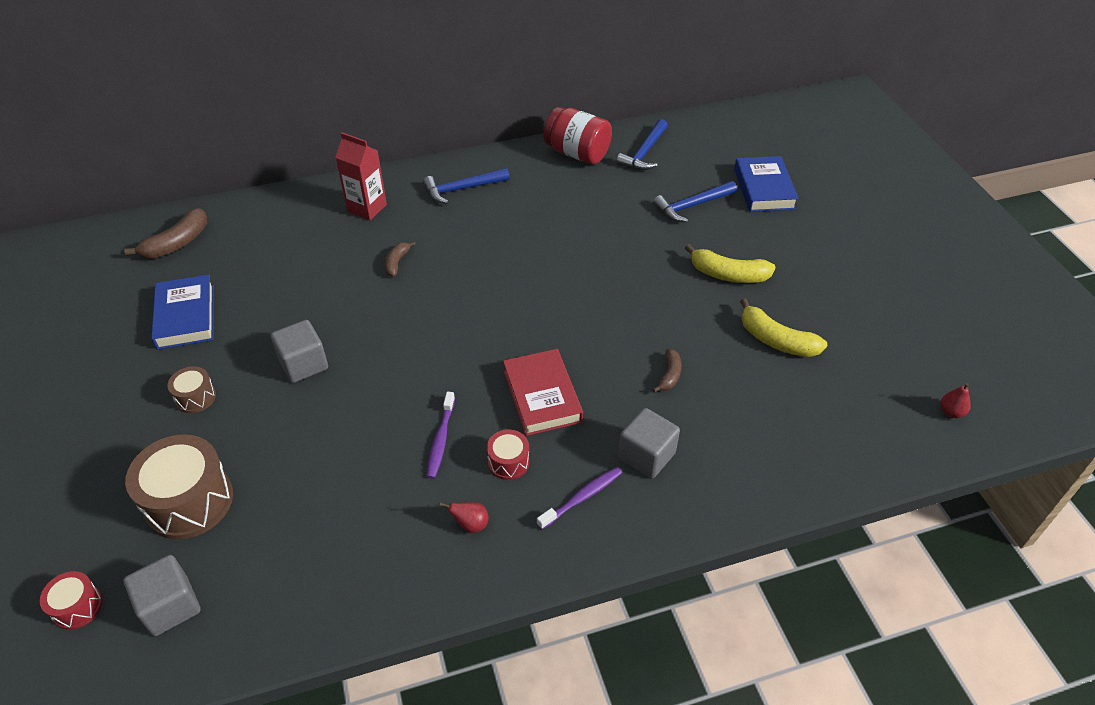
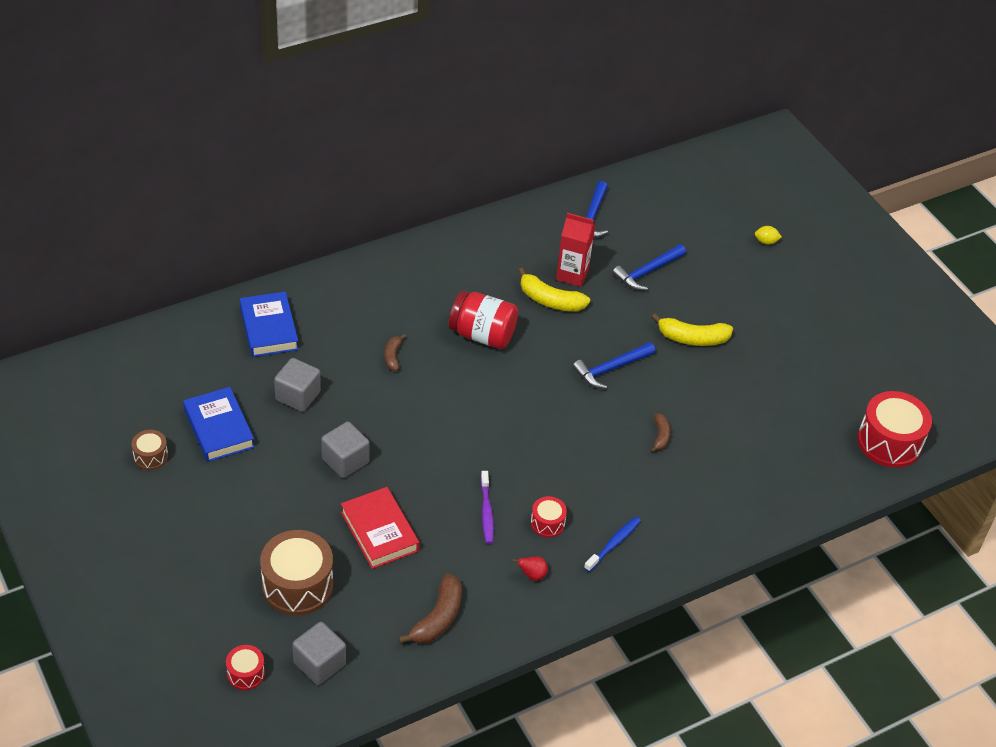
camera: 15 degrees left, 0 degrees up
(177, 243) = (175, 357): brown banana -> brown banana (438, 618)
(195, 397) = (262, 500): brown drum -> brown drum (150, 456)
(367, 208) = (344, 302): red carton -> red carton (572, 274)
(462, 189) = (428, 274): blue hammer -> blue hammer (611, 369)
(542, 396) = (559, 466): red book -> red book (379, 531)
(577, 153) = (527, 224): red jar -> red jar (482, 335)
(581, 498) = (613, 544): purple toothbrush -> blue toothbrush
(646, 456) = (656, 505): grey cube -> grey cube (298, 396)
(764, 189) = (709, 248): blue book -> blue book (269, 328)
(776, 340) = (743, 396): yellow banana -> yellow banana (550, 300)
(827, 188) = (766, 242): none -> yellow lemon
(951, 412) = (889, 442): red pear -> red drum

